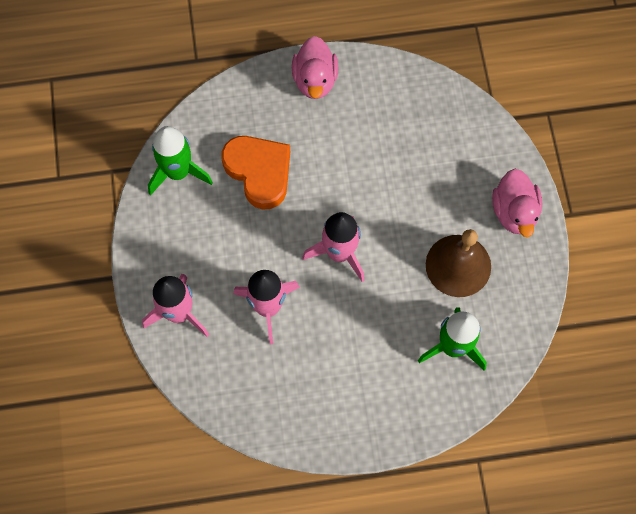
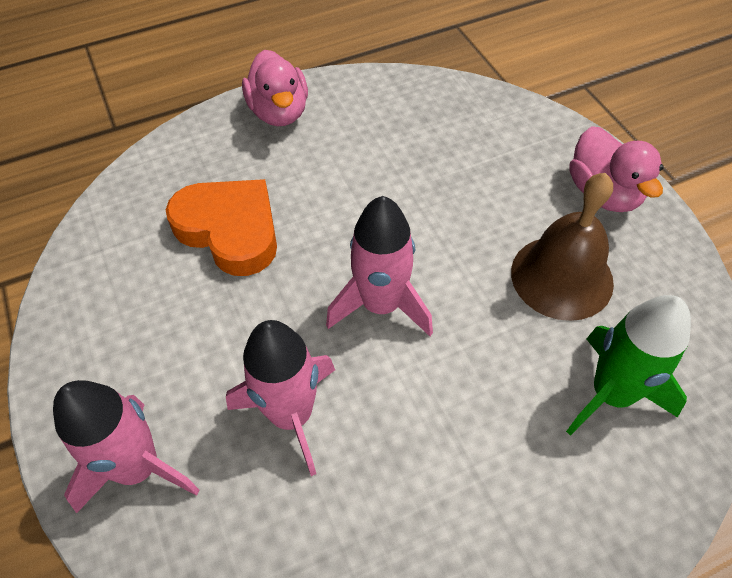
camera: 15 degrees left, 15 degrees down
(178, 172) = (106, 258): green rocket -> none

